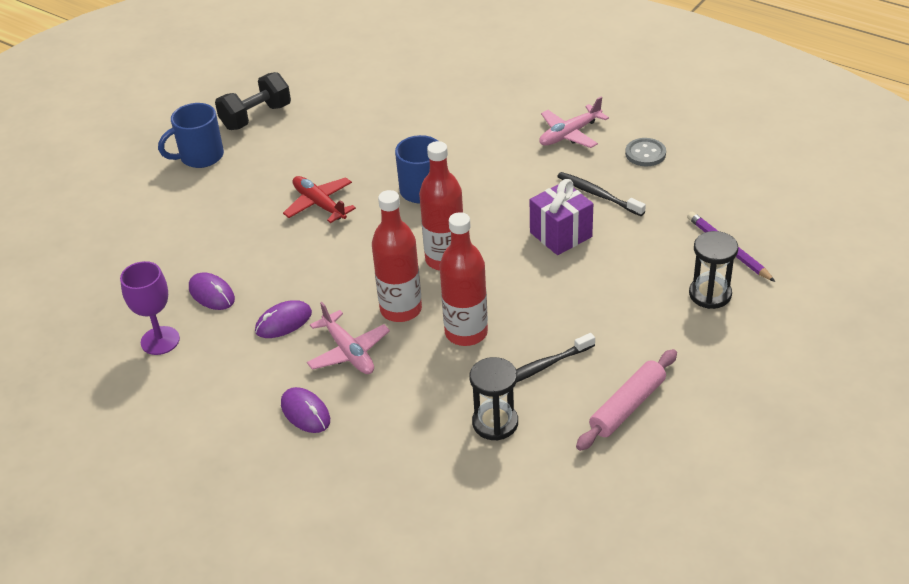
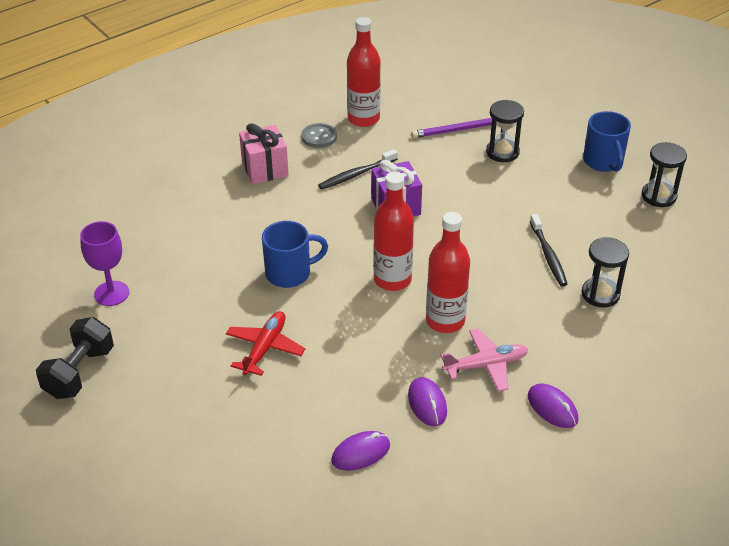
camera: 75 degrees left, 0 degrees up
(160, 340) = (413, 505): purple goblet -> purple goblet (111, 293)
(200, 157) = (120, 431): blue mug -> blue mug (603, 162)
(256, 117) = (79, 372): black dumbbell -> black dumbbell turned 45 degrees clockwise
(305, 412) = (552, 408): purple mouse -> purple mouse turned 75 degrees clockwise
(319, 204) = (265, 348): red plane -> red plane turned 135 degrees clockwise
(466, 333) = (491, 287): red bottle -> red bottle (363, 119)
(569, 134) = (265, 169): pink plane -> pink gift
(627, 406) = (604, 222): pink rolling pin -> none
(710, 451) = (658, 196): none -> black hourglass

